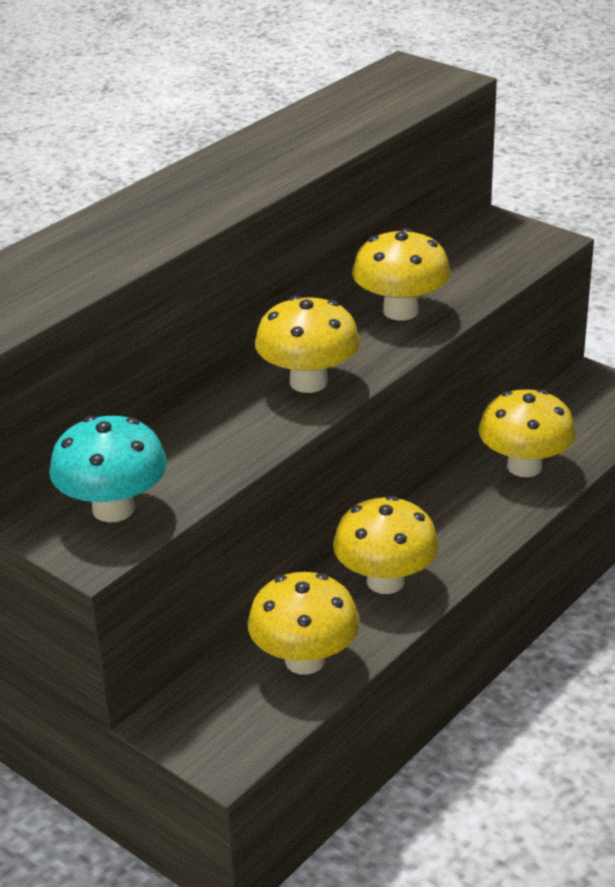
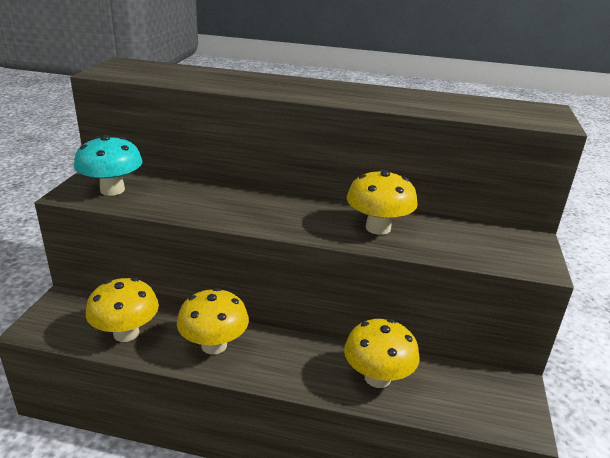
camera: 60 degrees right, 5 degrees down
(308, 382) = (269, 215): yellow mushroom -> none

